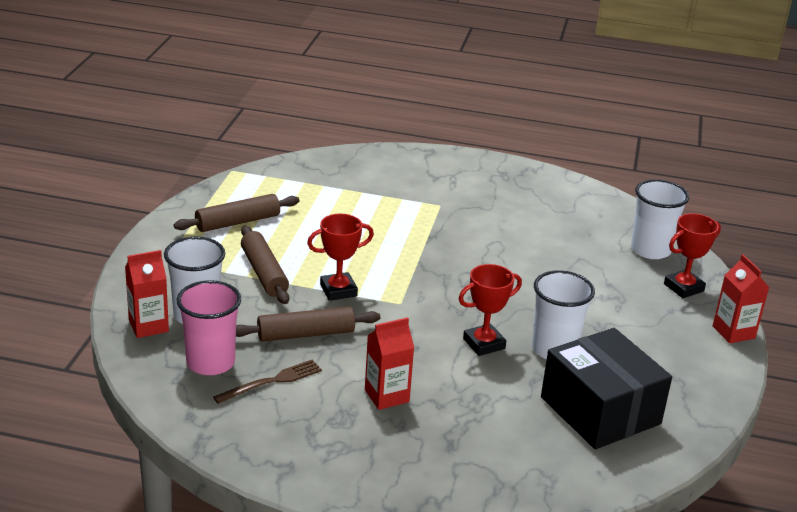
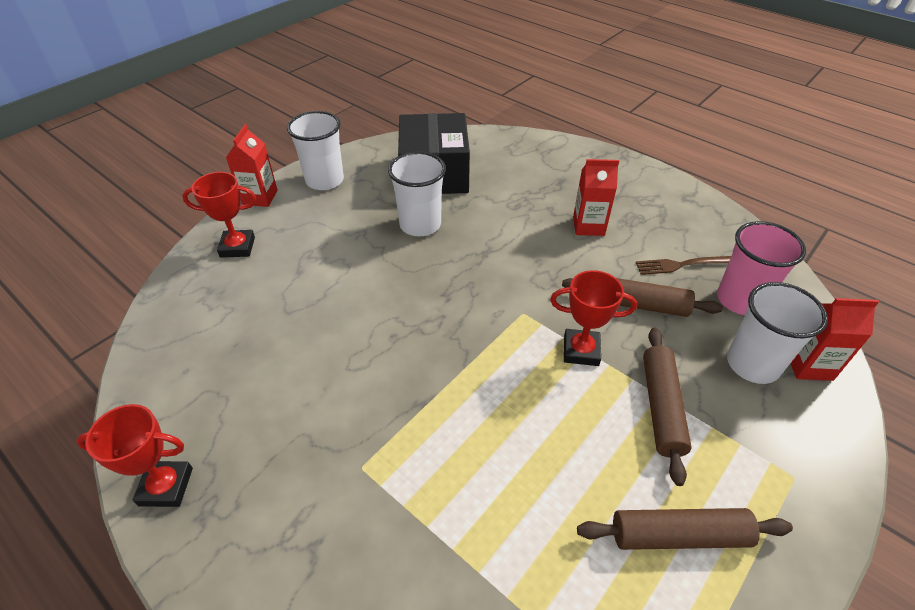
camera: 150 degrees left, 15 degrees up
(484, 344) = (475, 246): red trophy -> red trophy (166, 486)
(650, 250) = (204, 299): white cup -> white cup (324, 180)

